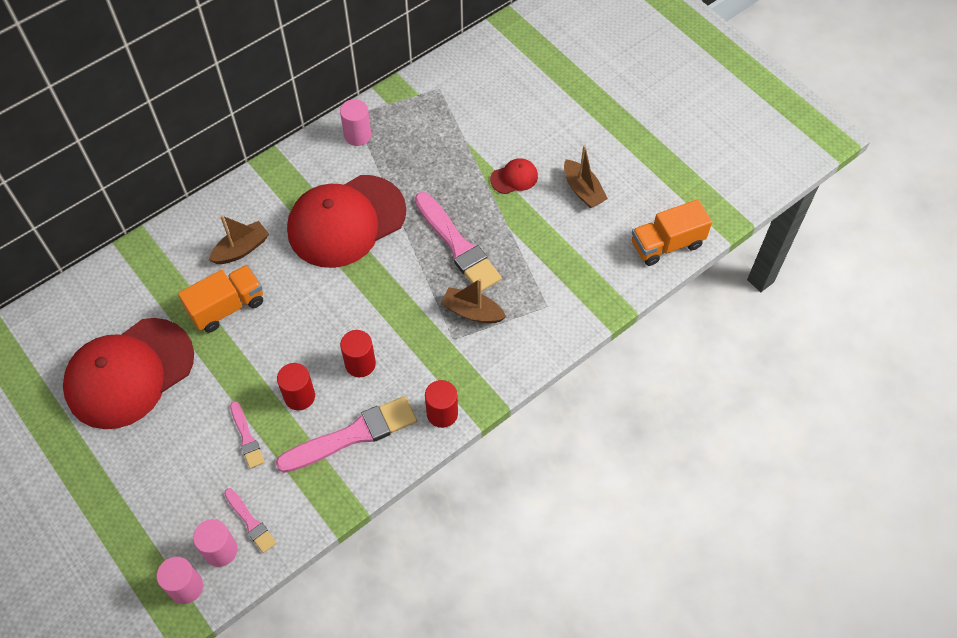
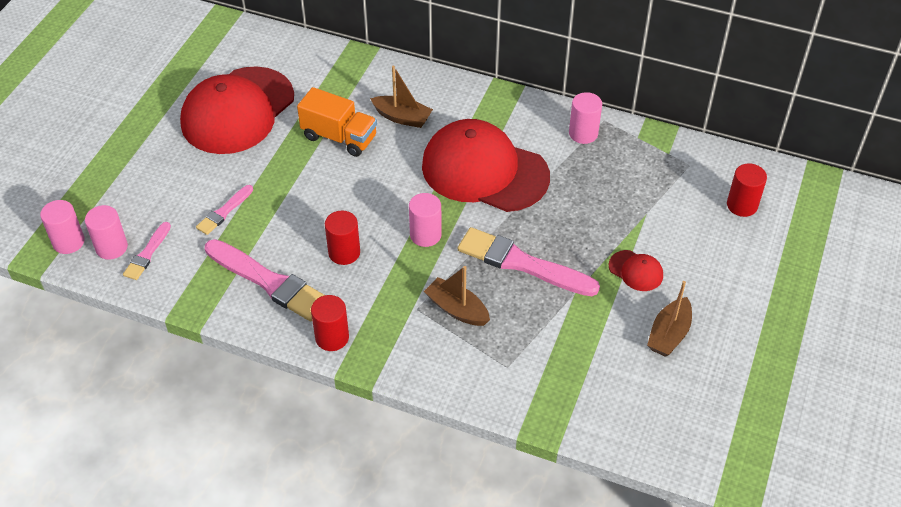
camera: 60 degrees right, 10 degrees down
(129, 373) = (238, 111): red cap -> red cap turned 75 degrees counterclockwise
(299, 396) = (284, 227): red cylinder -> red cylinder (742, 205)
(383, 296) = (425, 235): none -> pink cylinder
(458, 245) = (522, 263): pink brush -> pink brush turned 90 degrees clockwise
(472, 312) = (457, 309): brown boat -> brown boat turned 45 degrees counterclockwise
(666, 244) = (663, 440): orange truck -> none

